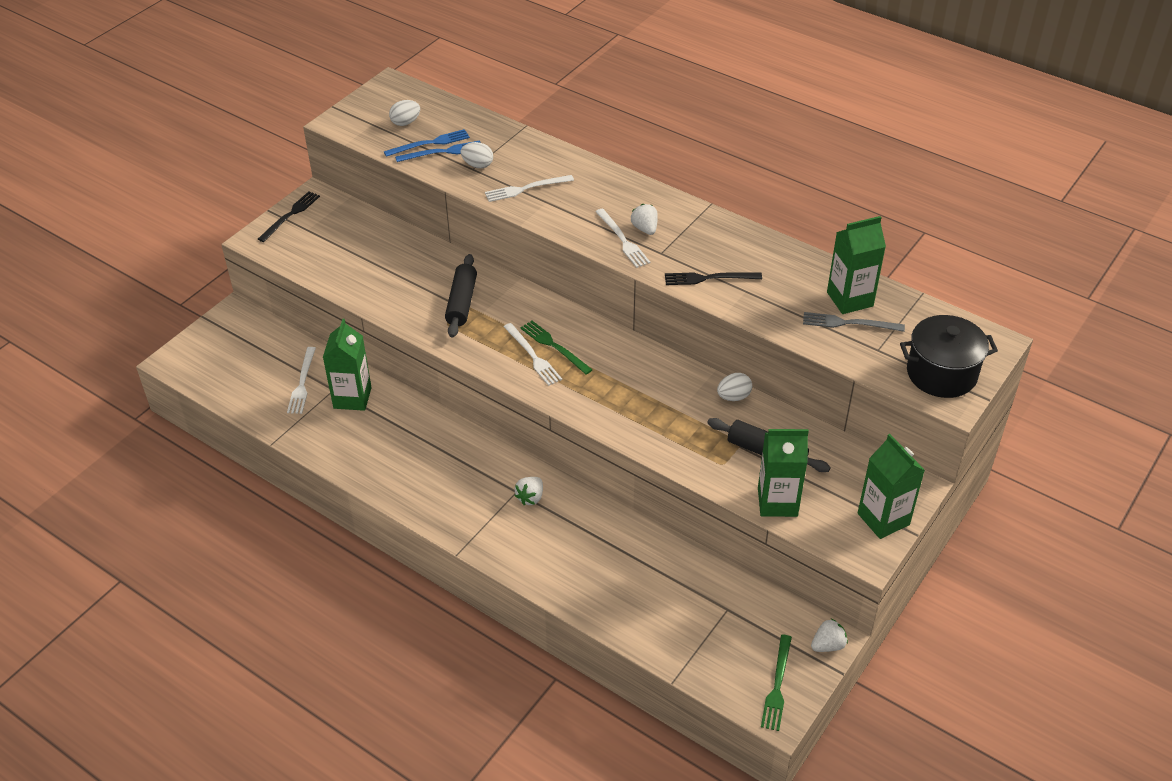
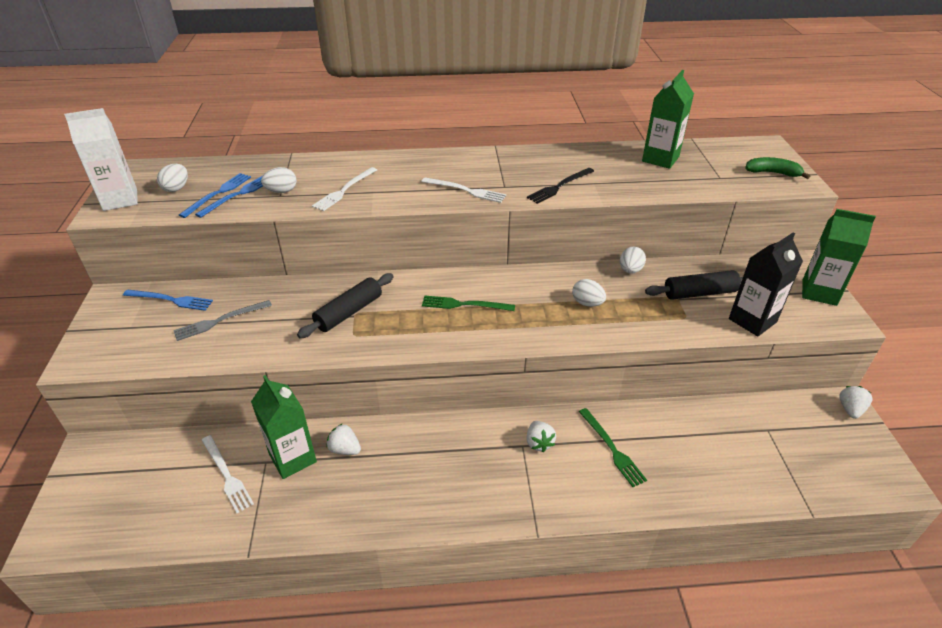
camera: 40 degrees left, 5 degrees down
(290, 215) = (98, 323): black fork -> none
(351, 220) = (170, 300): none -> blue fork
(358, 115) = (120, 200): none -> white carton
(461, 302) = (349, 312): black rolling pin -> black rolling pin turned 75 degrees clockwise
(533, 356) = (457, 320): white fork -> none
(645, 229) = (472, 177): white strawberry -> white strawberry (345, 449)
(654, 403) = (587, 303): none -> white egg
(777, 502) = (752, 320): green carton -> black carton
(777, 686) = (867, 461): green fork -> green fork (612, 449)
(849, 323) = (681, 171): grey fork -> grey fork (220, 321)
(941, 373) = (772, 173): black pot -> green banana

